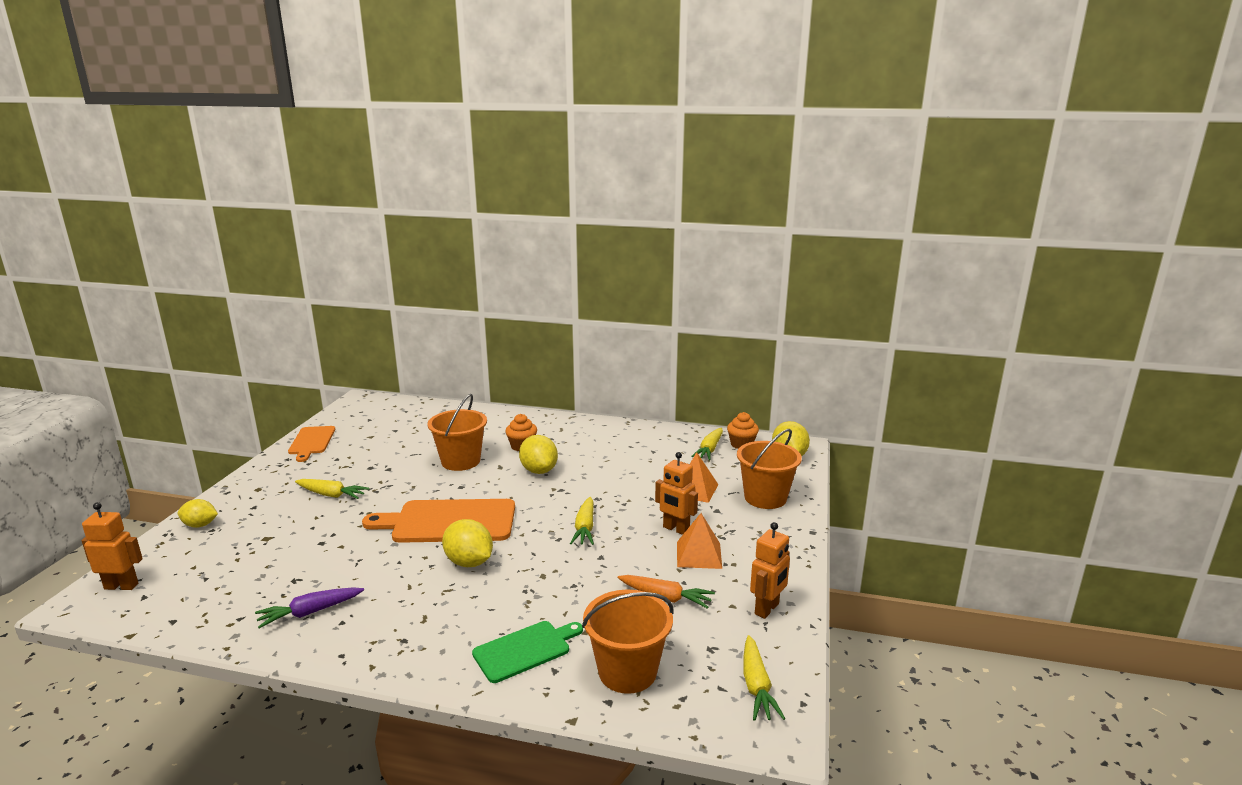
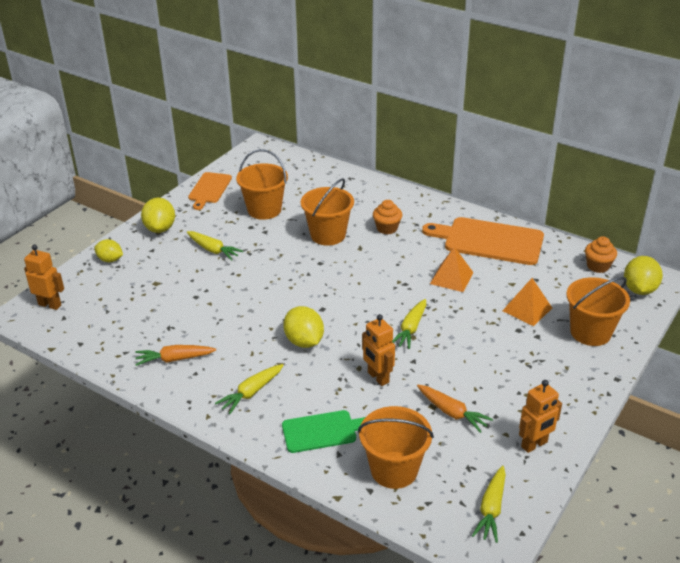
camera: 20 degrees right, 15 degrees up
(310, 612) = (174, 359): purple carrot -> orange carrot
(381, 450) = (264, 210): none -> orange bucket
(449, 521) = (299, 297): orange cutting board -> orange cutting board (489, 241)
(539, 470) = (392, 259): yellow lemon -> yellow lemon (160, 228)
(676, 529) = (490, 348): orange robot -> orange robot (378, 377)
(699, 555) = (499, 378): orange pyramid -> orange pyramid (451, 278)
(709, 450) = (562, 266): yellow carrot -> yellow carrot (251, 393)

